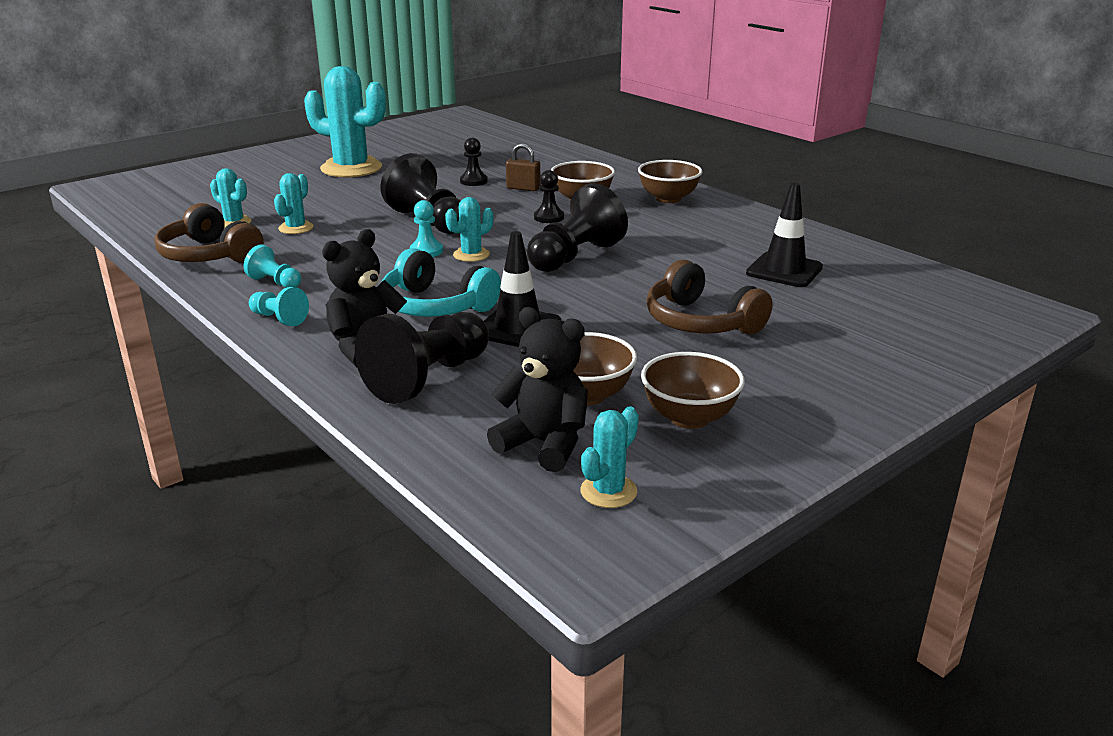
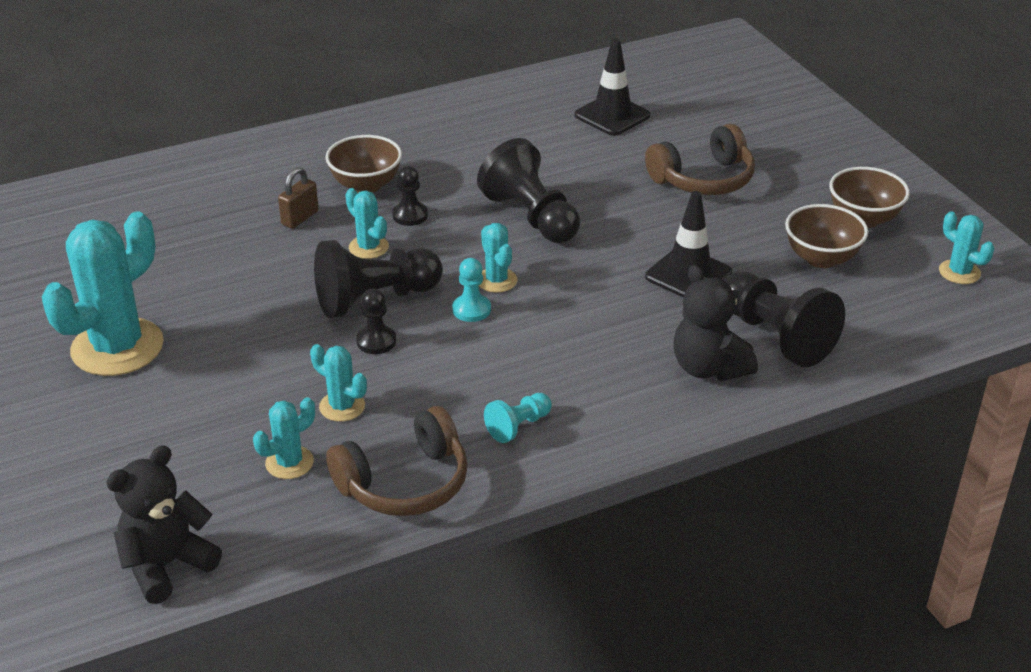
camera: 75 degrees left, 10 degrees up
(279, 319) = (620, 425): turquoise pawn -> none
(436, 306) = (623, 317): turquoise headphones -> none
(473, 181) = (248, 250): black pawn -> black pawn (376, 341)
(496, 211) = (368, 247): none -> turquoise cactus
(544, 444) = (893, 290): black teddy bear -> black teddy bear (167, 565)
(668, 199) = (395, 133): brown bowl -> none

